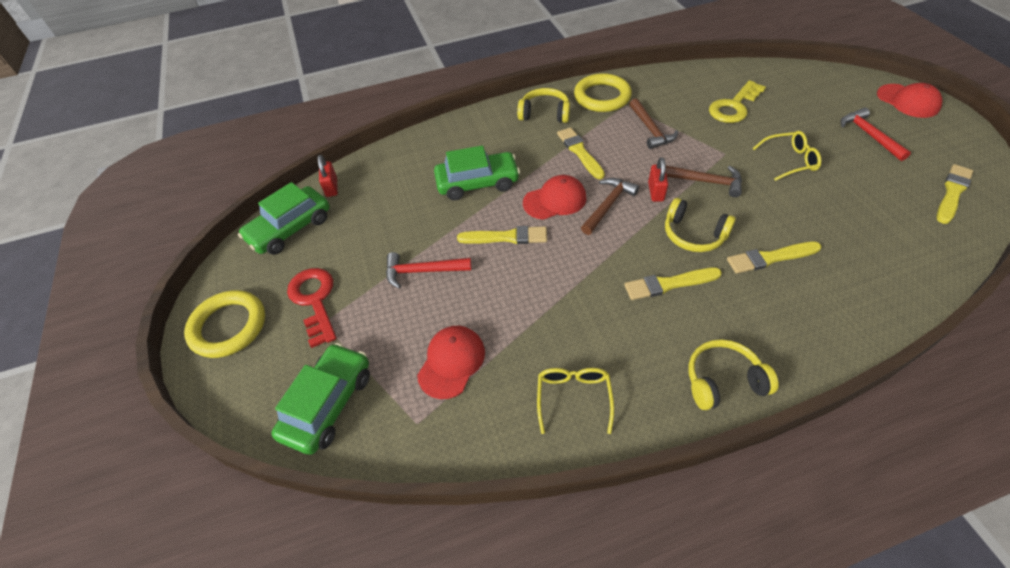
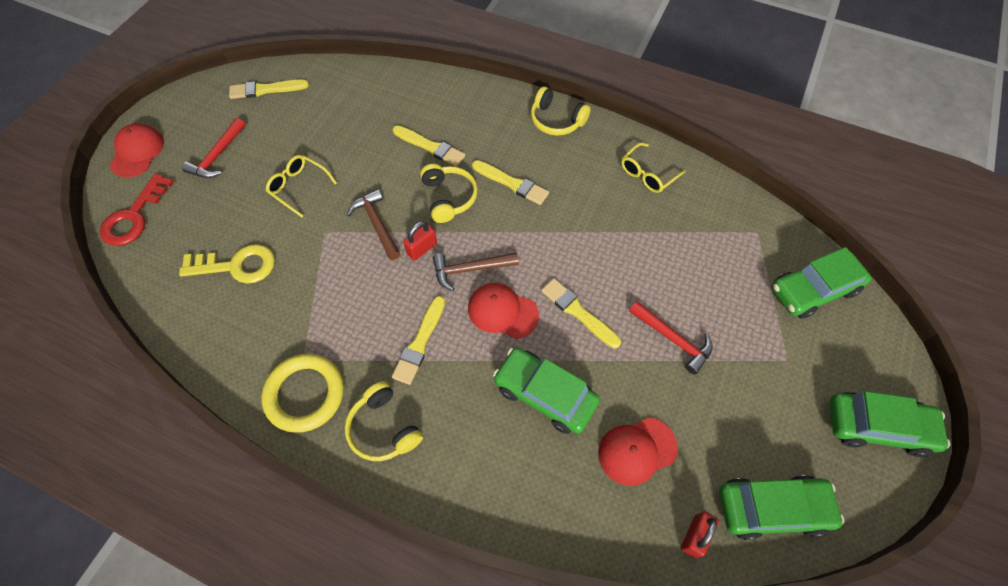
camera: 140 degrees left, 10 degrees up
(228, 326) = (877, 426): yellow ring -> green car
(314, 300) = (785, 389): red key -> red key (134, 217)
(451, 362) = (706, 250): red cap -> red cap (637, 451)
(650, 129) = (332, 309): brown hammer -> none

